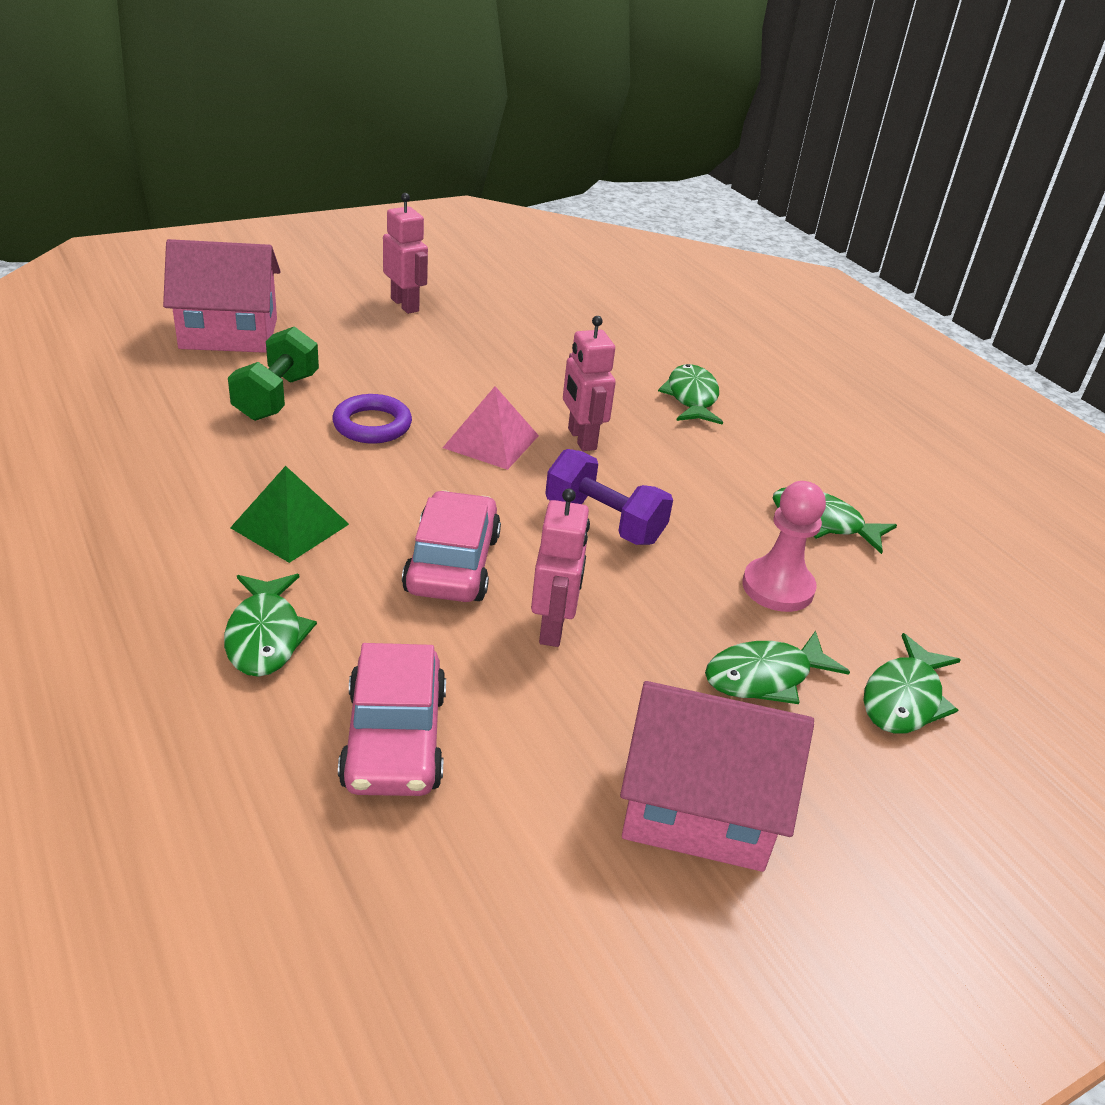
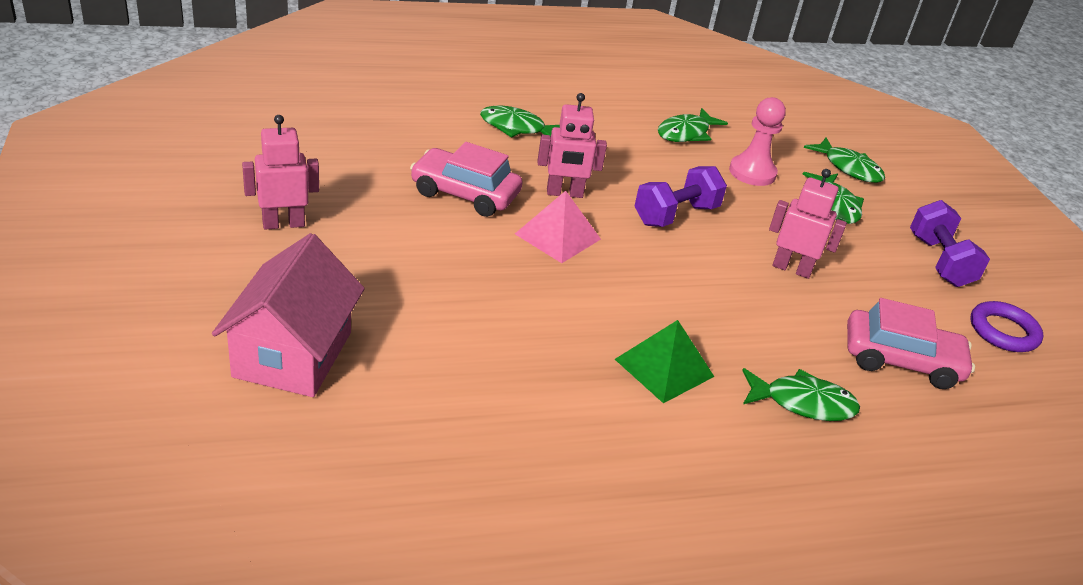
camera: 75 degrees left, 0 degrees up
(276, 397) = (446, 341): green dumbbell -> none
(372, 425) = (515, 292): purple ring -> purple ring (1003, 331)
(452, 563) = (720, 295): pink car -> pink car (465, 194)
(698, 808) = (939, 261): pink house -> purple dumbbell

